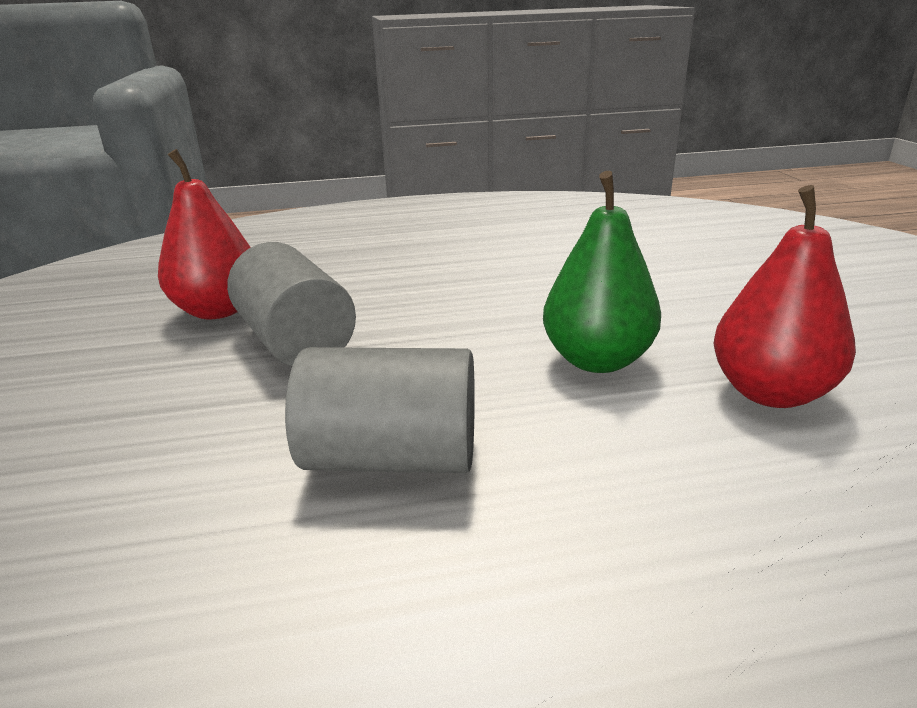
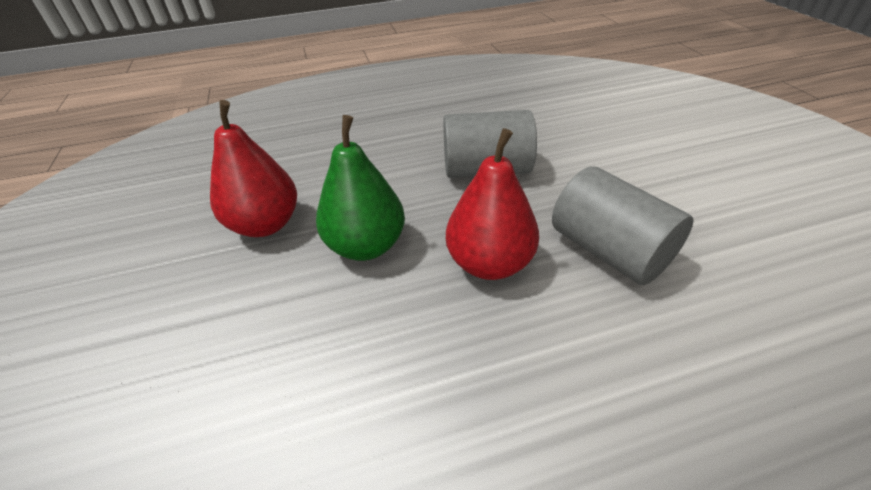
camera: 175 degrees right, 15 degrees up
(218, 310) = (730, 291): red pear -> red pear (490, 263)

